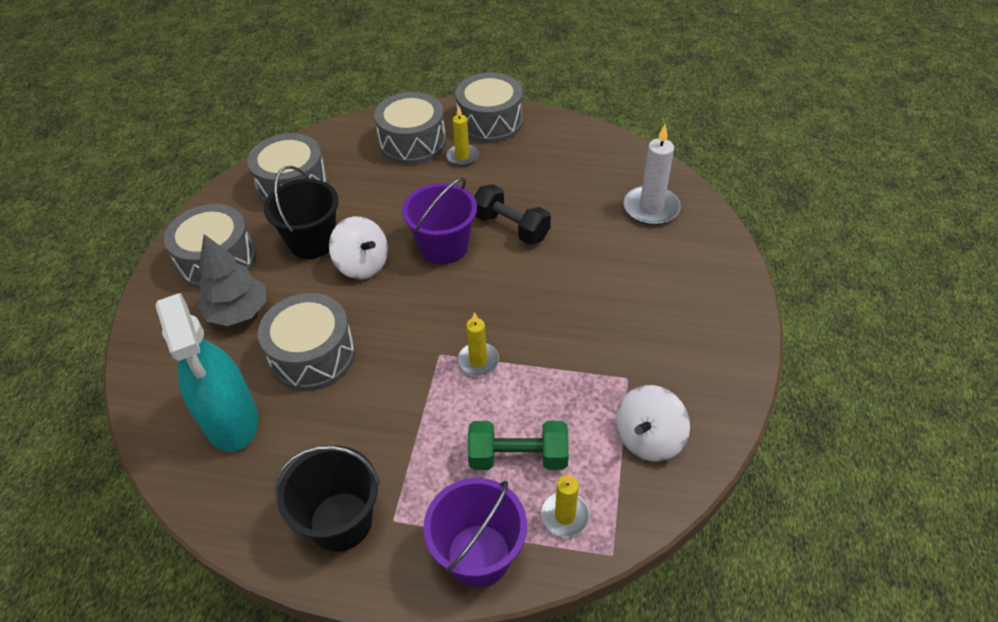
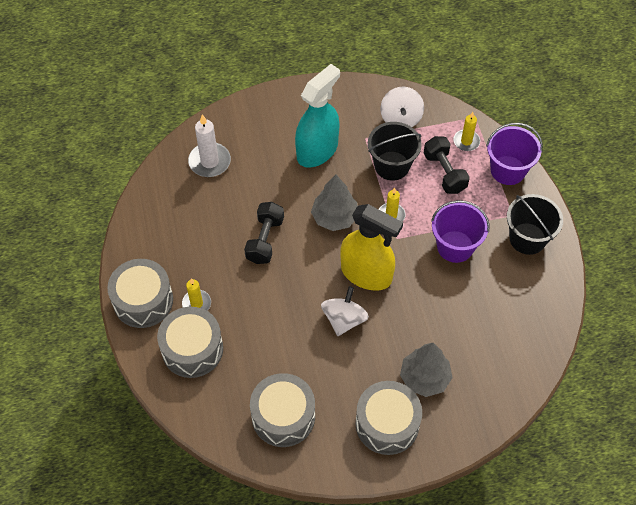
camera: 115 degrees left, 10 degrees up
(231, 420) = (503, 330): turquoise spray bottle -> turquoise spray bottle (317, 150)
(312, 241) = (337, 366): black bucket -> black bucket (392, 165)
(313, 355) = (435, 310): grey drum -> none
(407, 304) = (366, 274): none -> yellow spray bottle
(444, 246) = (303, 275): purple bucket -> purple bucket (455, 246)
(507, 300) = (334, 218): none -> grey tree
(518, 457) = (444, 172): green dumbbell -> black dumbbell
(648, 438) = (401, 118): white spinning top -> white spinning top turned 75 degrees clockwise

